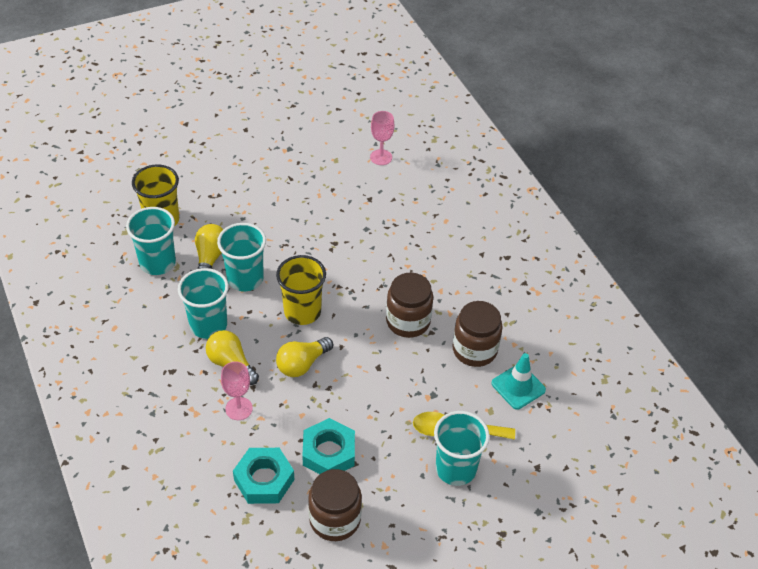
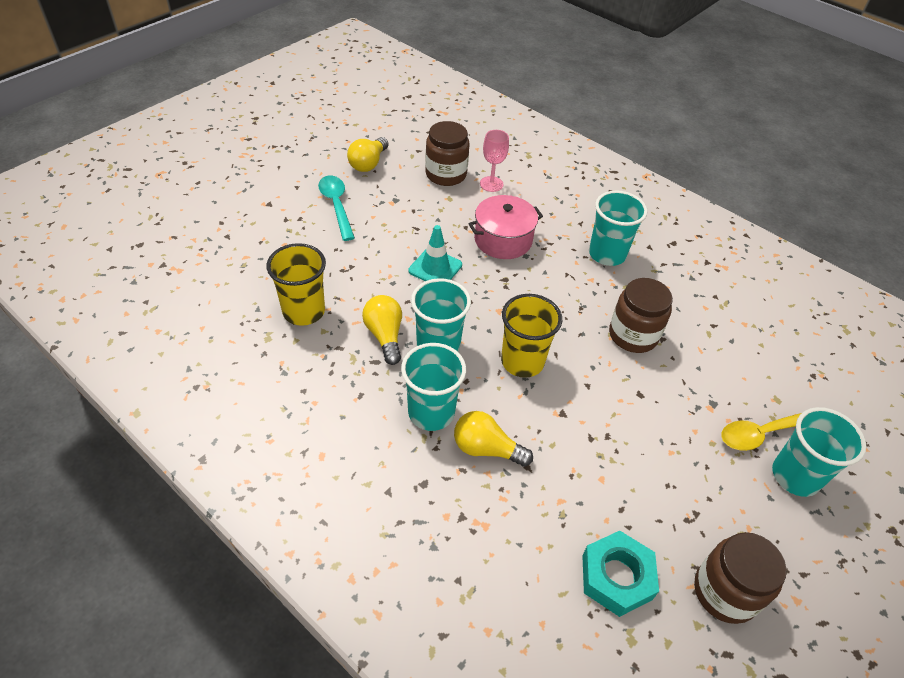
camera: 25 degrees left, 0 degrees up
(157, 263) = (328, 361): turquoise cup -> turquoise cup (607, 254)
(238, 140) = (336, 206): none -> turquoise spoon
(239, 408) = (530, 499): pink goblet -> none
(302, 364) = (562, 420): yellow light bulb -> yellow light bulb (368, 163)
(329, 452) = (661, 512): turquoise nut -> none
(356, 209) = (503, 240): none -> pink pot
(474, 350) = (715, 342): brown jar -> brown jar (446, 174)
(518, 387) = (782, 365): turquoise traffic cone -> turquoise traffic cone (435, 268)

